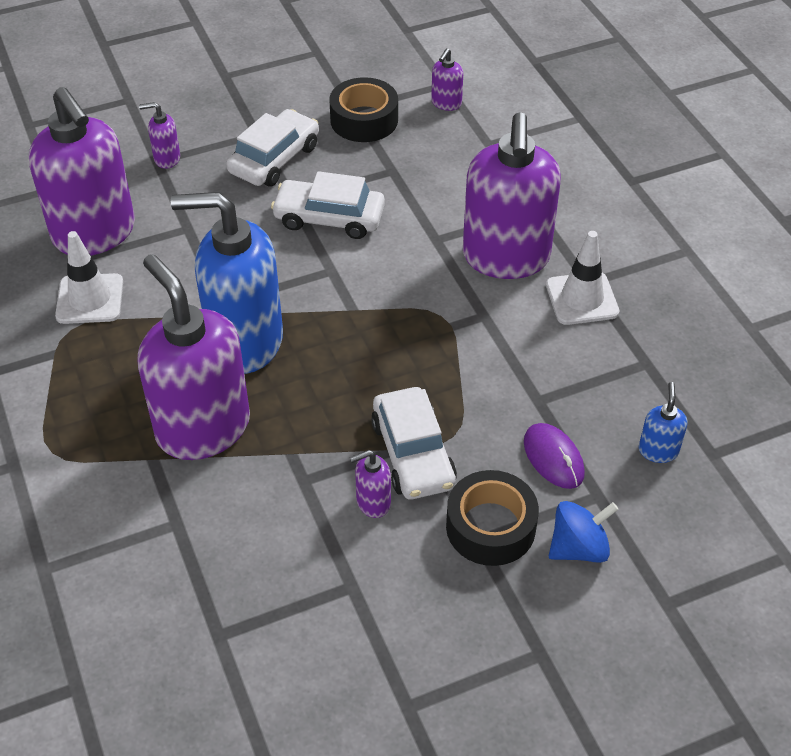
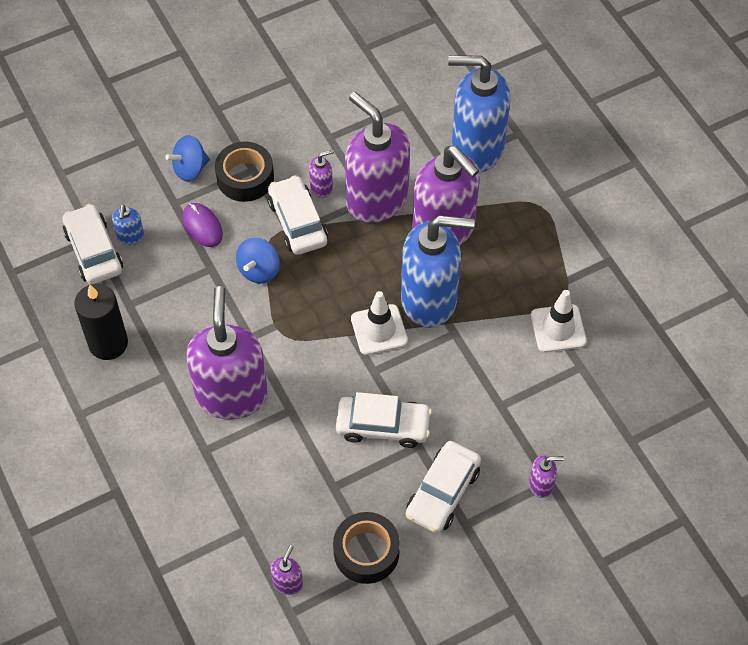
camera: 175 degrees right, 10 degrees up
(95, 234) = (576, 393): purple soap dispenser -> purple soap dispenser (376, 200)
(118, 548) = (476, 148): none -> blue soap dispenser
(471, 393) = (259, 270): none -> blue spinning top
(582, 299) = (172, 358): white traffic cone -> white traffic cone (379, 330)
(666, 320) = (108, 343): none -> black candle
(708, 434) = (93, 251): none -> white car

